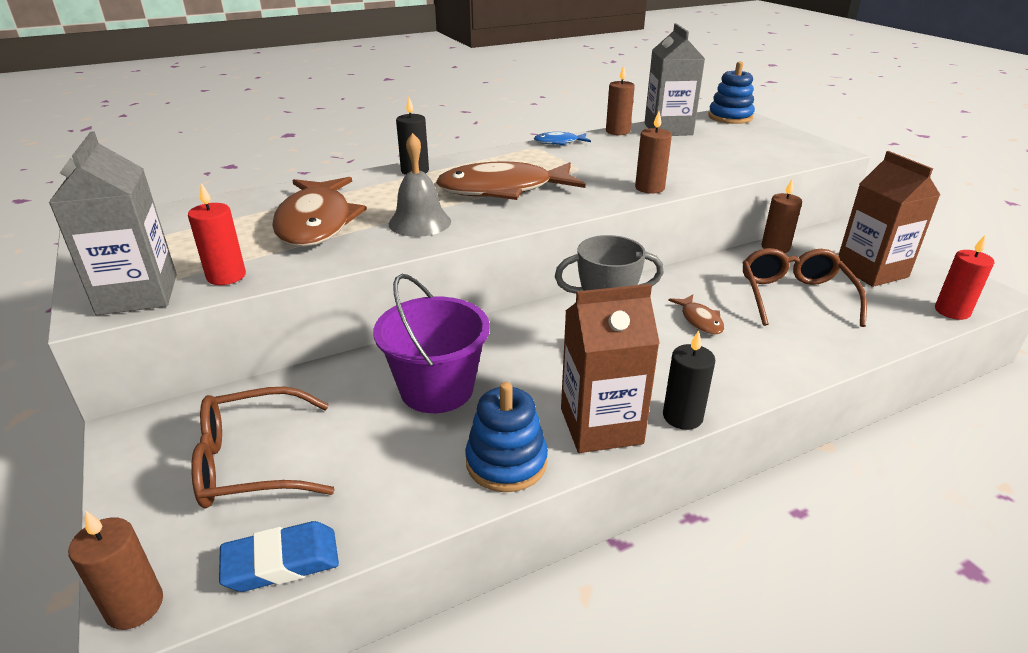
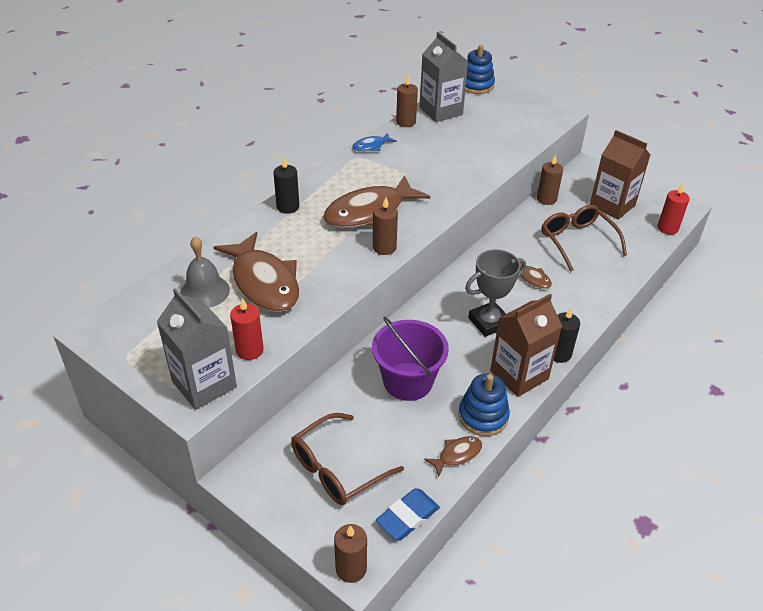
camera: 25 degrees left, 10 degrees up
(420, 222) = (338, 261): grey bell -> grey bell (205, 291)
(426, 501) = (457, 455): none -> brown fish
(649, 188) = (468, 184): brown candle -> brown candle (384, 247)

